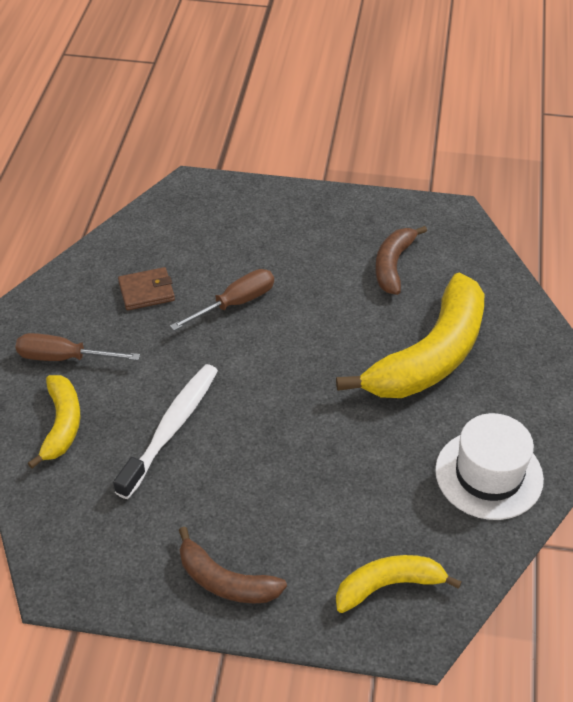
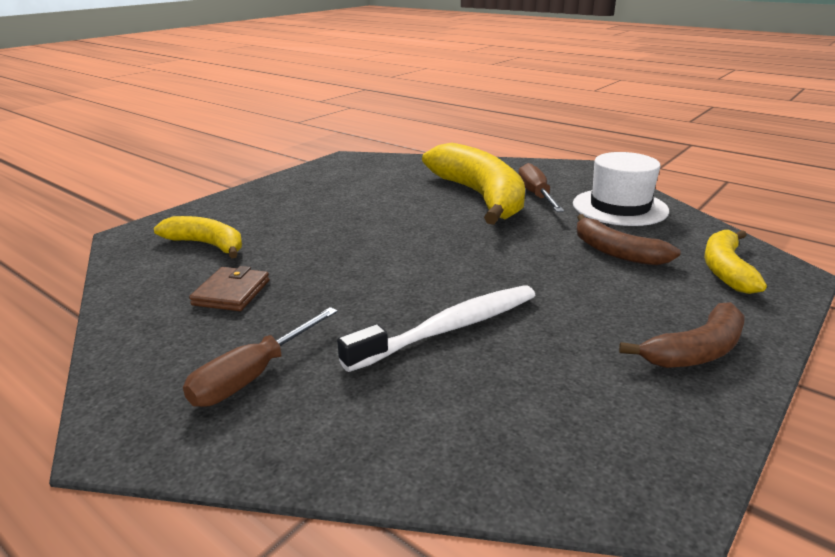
camera: 60 degrees left, 20 degrees down
(62, 424) = (366, 409): yellow banana -> yellow banana (207, 245)
(171, 428) = (449, 328): white toothbrush -> white toothbrush turned 90 degrees clockwise
(235, 303) = (319, 252): brown screwdriver -> brown screwdriver (536, 195)
(393, 265) = (369, 186): brown banana -> brown banana (616, 252)

